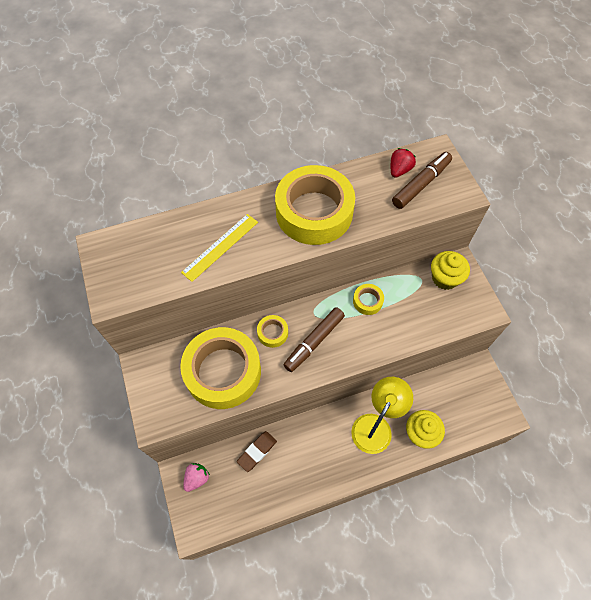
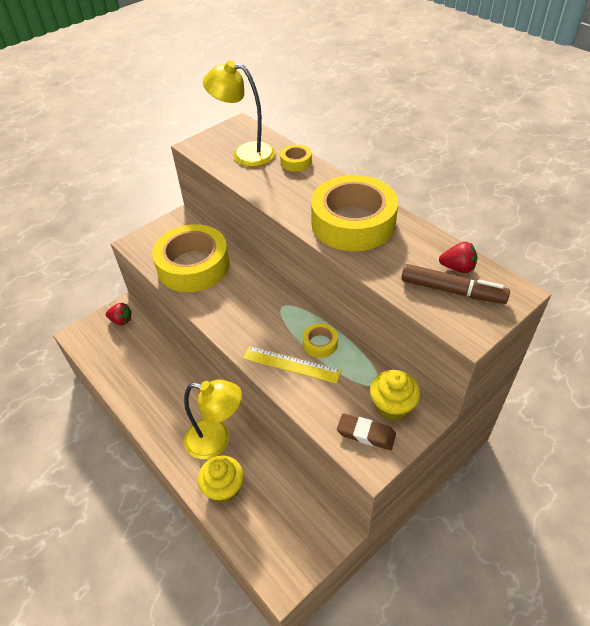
camera: 70 degrees right, 15 degrees down
(157, 257) = (245, 153): none -> yellow lamp
(197, 478) = (121, 320): pink strawberry -> red strawberry
(220, 247) = (275, 180): yellow ruler -> yellow ruler (291, 364)
(257, 452) = (157, 352): brown eraser -> brown eraser (366, 434)
(272, 333) = (246, 284): yellow tape -> yellow tape (296, 162)
(314, 342) = (251, 316): brown marker -> none

